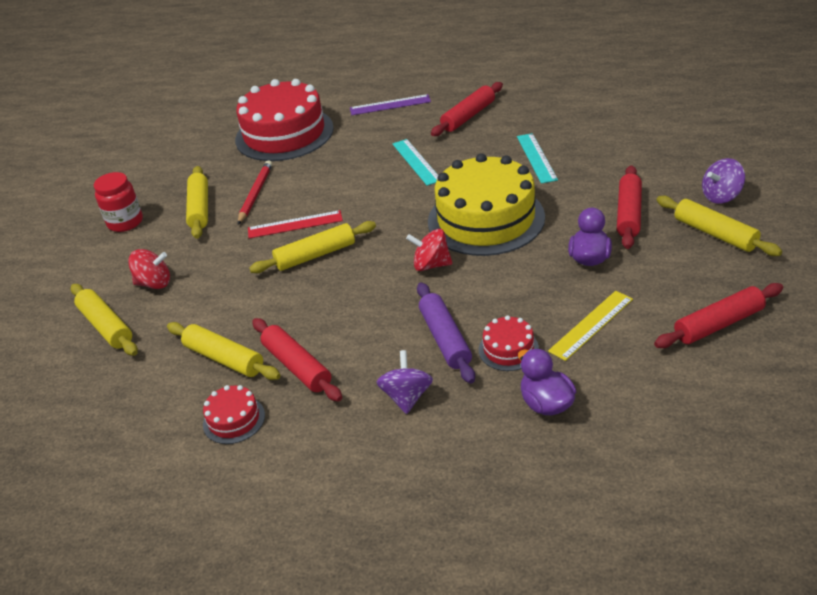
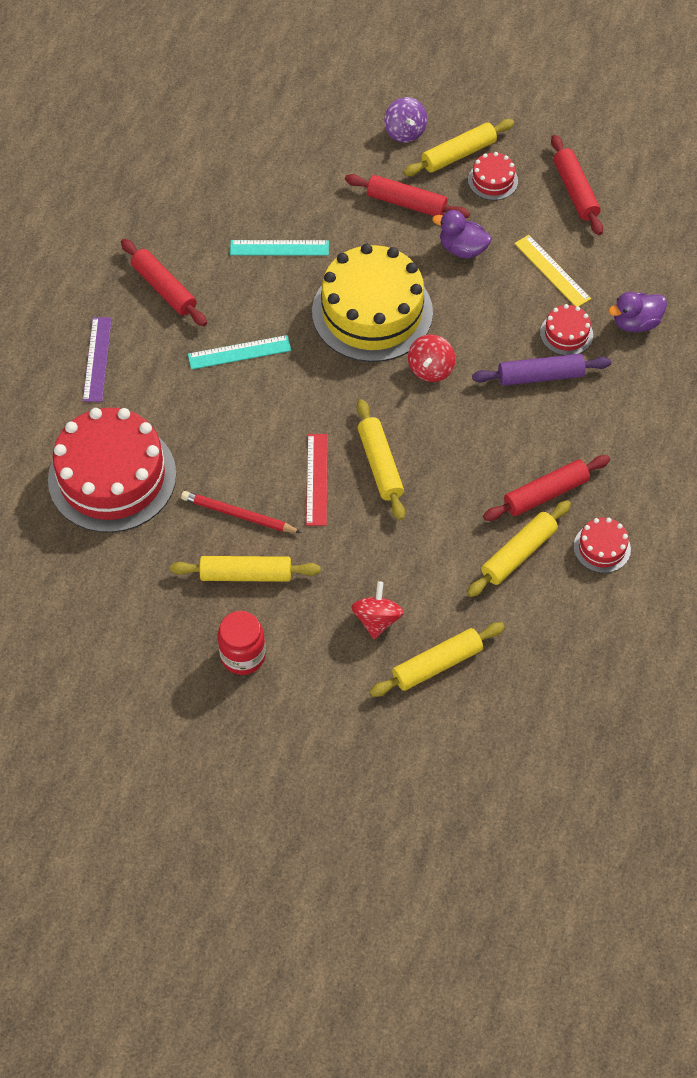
camera: 85 degrees left, 20 degrees up
(407, 397) = (605, 415): purple spinning top -> none
(694, 262) = (492, 180): none -> red cake

